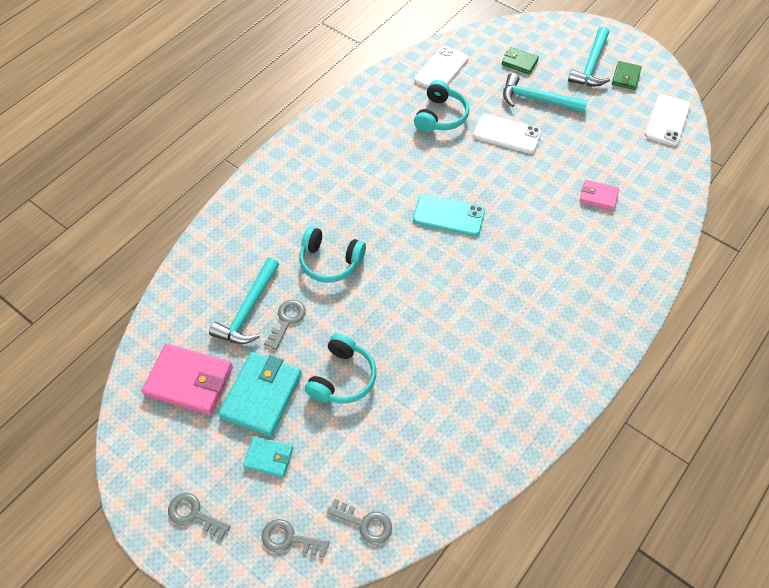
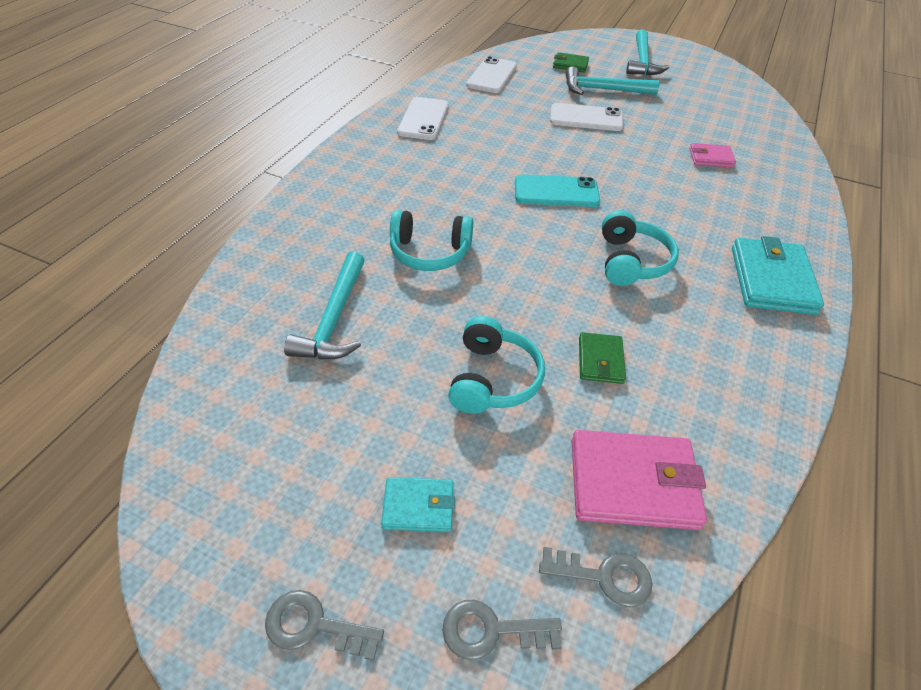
camera: 15 degrees left, 10 degrees down
(189, 381) = (265, 421): pink wallet -> pink wallet (633, 483)
(262, 395) = (383, 421): turquoise wallet -> turquoise wallet (772, 280)
(287, 320) = (392, 323): grey key -> none
(440, 116) = (508, 111): turquoise headphones -> turquoise headphones (631, 261)
(625, 77) = (680, 67): green wallet -> green wallet (600, 360)
(667, 120) = (740, 94): white phone -> white phone (423, 119)

